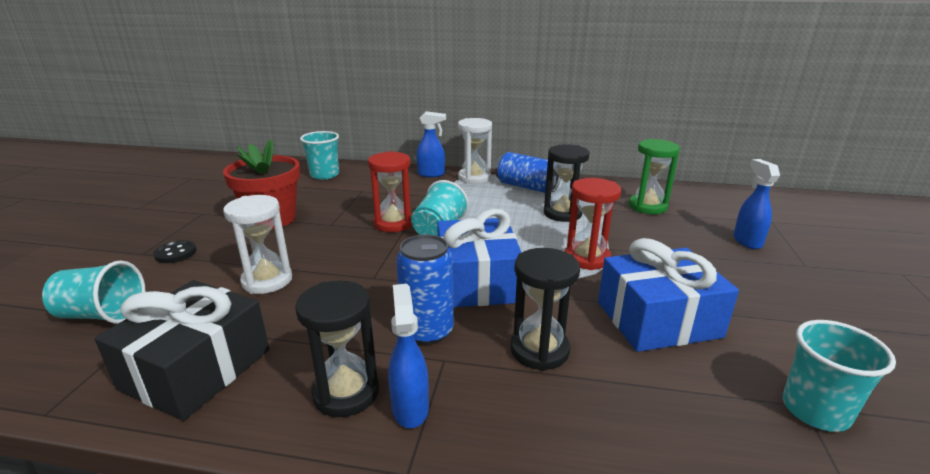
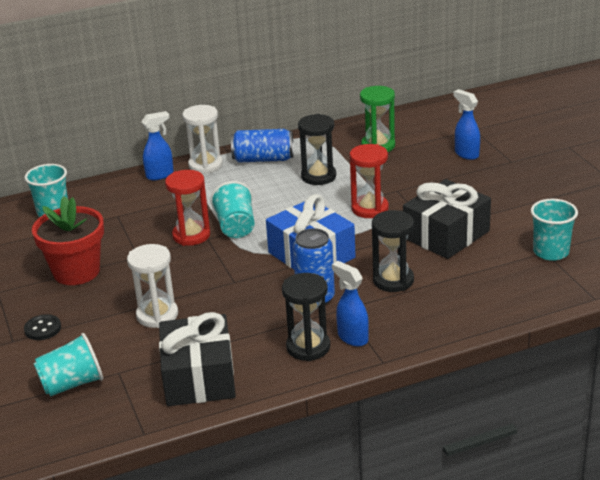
camera: 30 degrees left, 5 degrees up
(658, 319) = (446, 234): blue gift -> black gift

